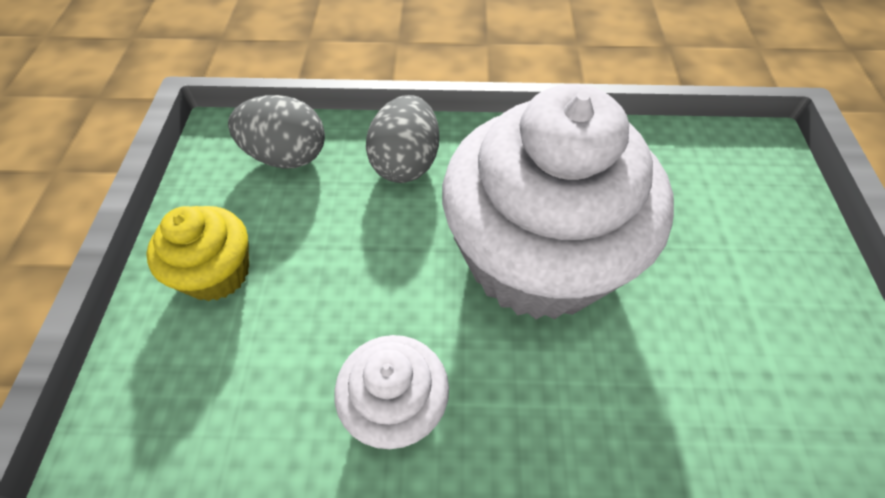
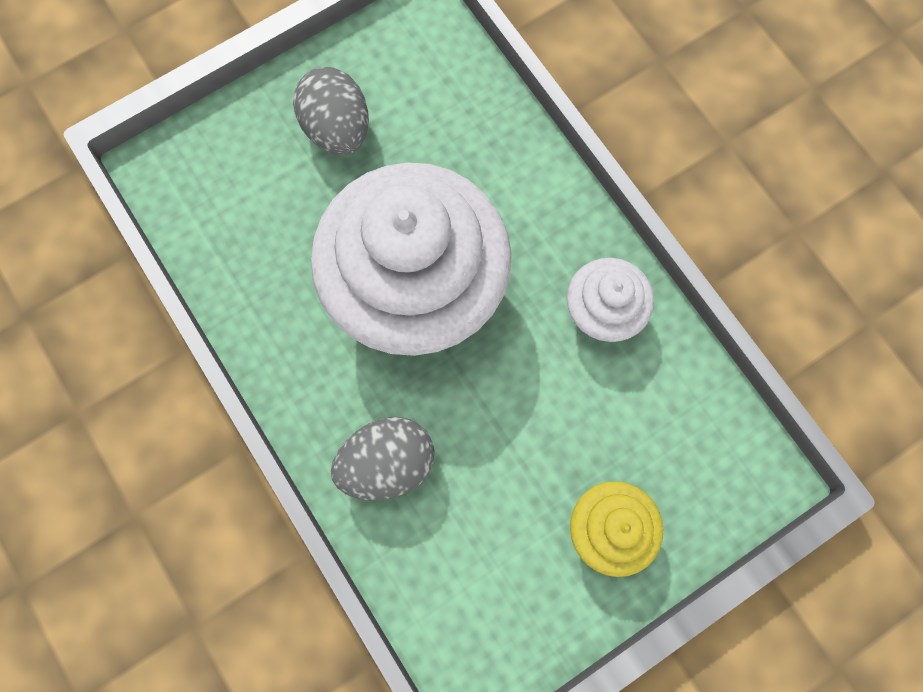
camera: 125 degrees left, 20 degrees up
(287, 156) = (455, 584): grey egg -> grey egg (337, 129)

